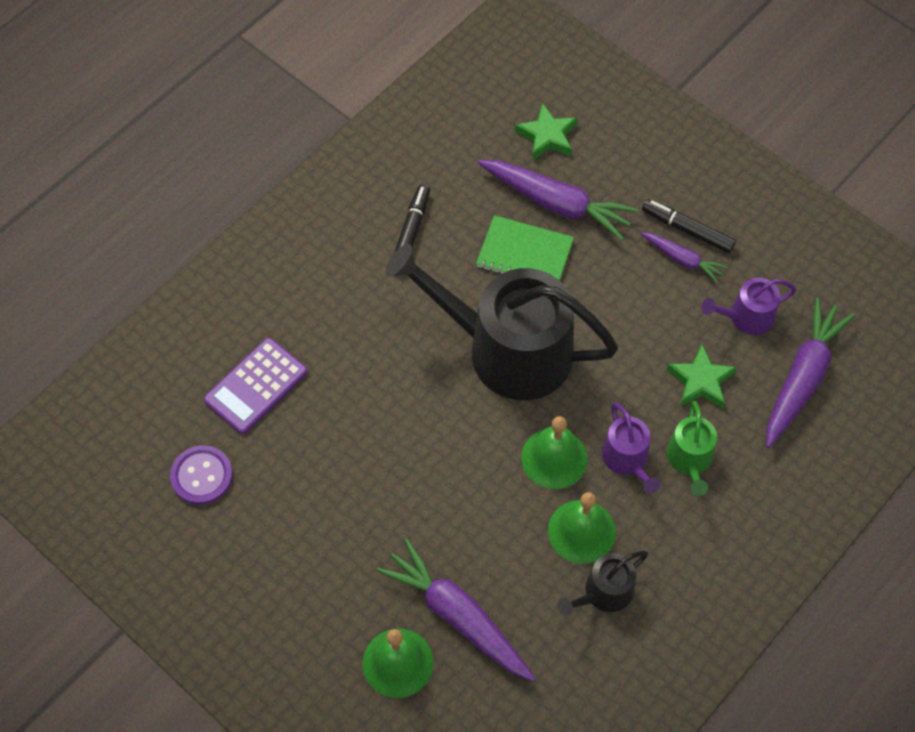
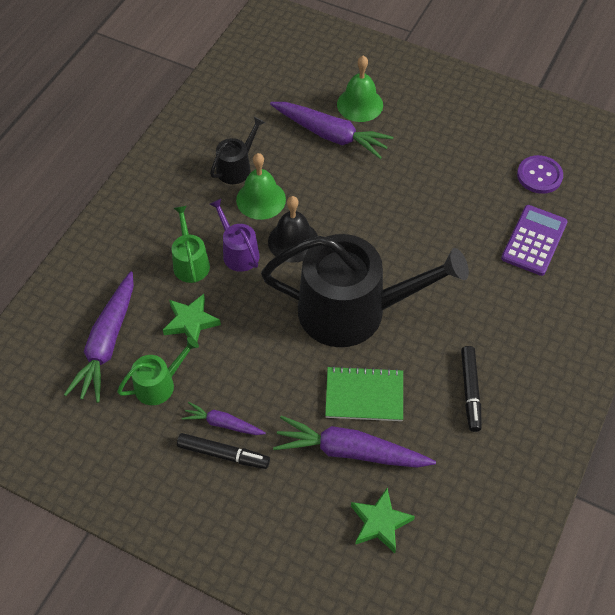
camera: 165 degrees right, 5 degrees down
(554, 458) = (293, 241): green bell -> black bell
(746, 317) = (159, 384): purple watering can -> green watering can

